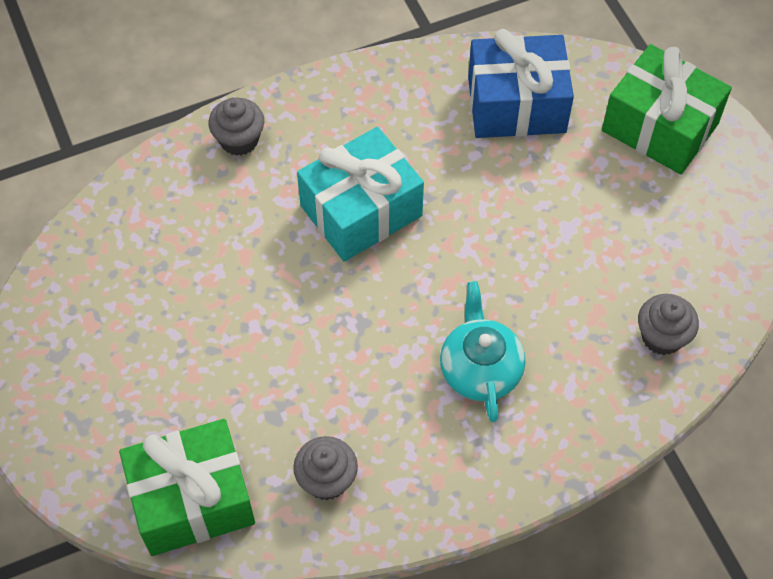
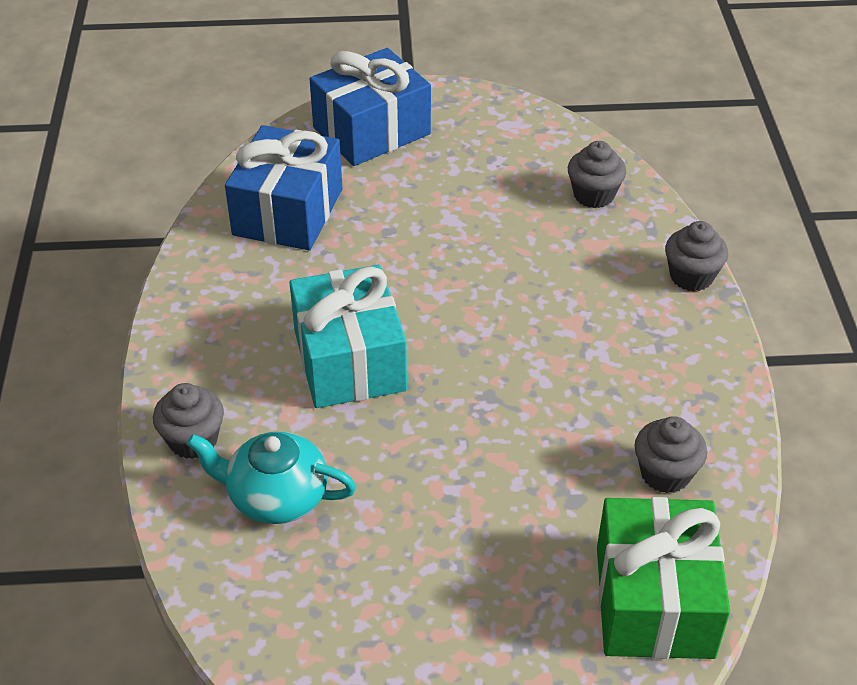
camera: 70 degrees left, 15 degrees down
(480, 369) = (580, 322): turquoise teapot -> turquoise teapot (276, 496)
(584, 449) = (691, 276): none -> grey cupcake
(660, 127) = (371, 130): green gift -> blue gift

